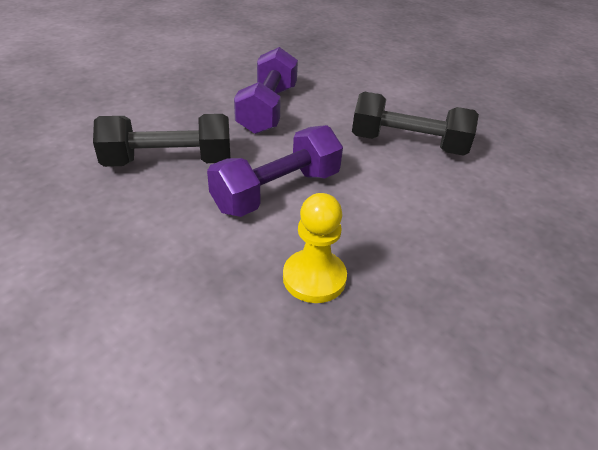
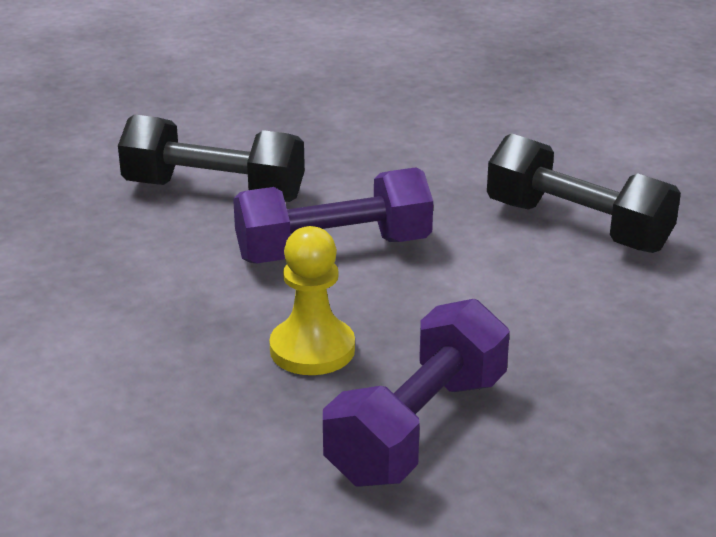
camera: 25 degrees right, 10 degrees down
(268, 109) = (395, 147): purple dumbbell -> purple dumbbell (418, 428)

